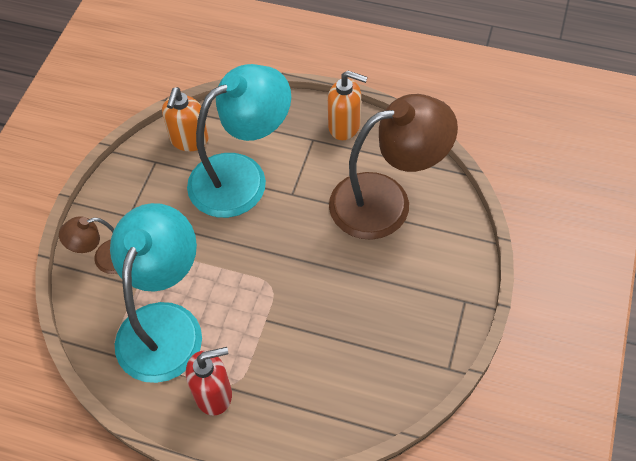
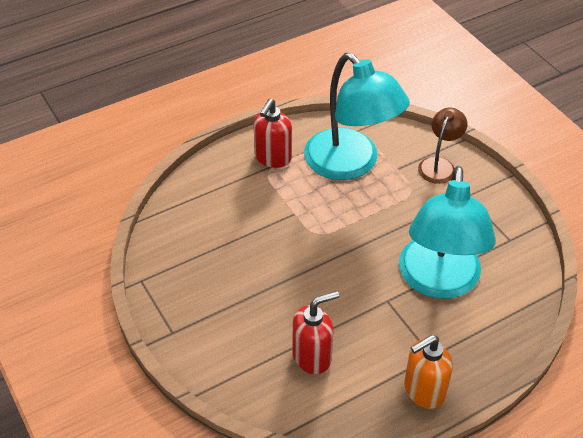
camera: 130 degrees right, 10 degrees down
(189, 140) = (514, 273): orange soap dispenser -> none
(386, 201) = (312, 356): brown lamp -> red soap dispenser

